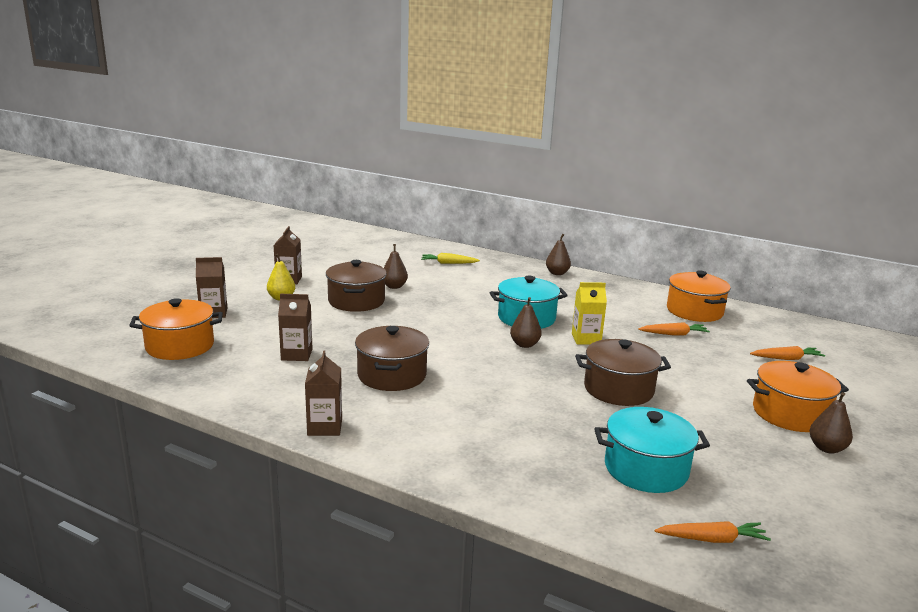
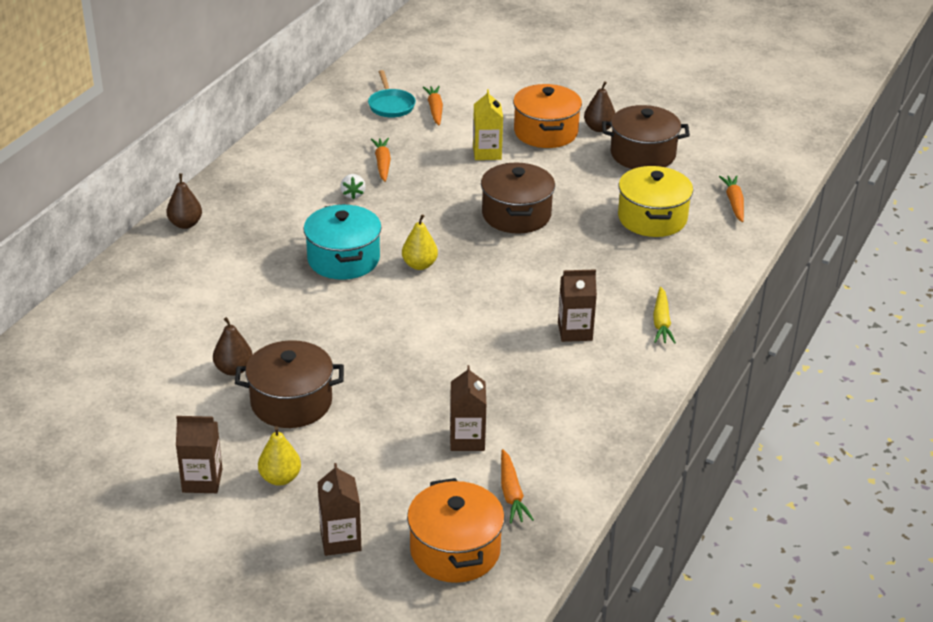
camera: 90 degrees left, 15 degrees up
(227, 368) = (511, 493): none -> orange carrot
(325, 427) = (628, 400): brown carton -> brown carton (575, 331)
(392, 375) = (510, 360): brown pot -> brown pot (643, 154)
(448, 263) = (136, 319): yellow carrot -> yellow carrot (661, 322)
(524, 344) = (419, 265): brown pear -> yellow pear
(586, 339) = (400, 222): yellow carton -> yellow carton (487, 153)
(619, 323) = (353, 194): none -> white strawberry
(646, 469) = (652, 218): turquoise pot -> yellow pot
(694, 311) = (317, 140): orange pot -> none
(777, 340) = (391, 105): none -> turquoise pan

